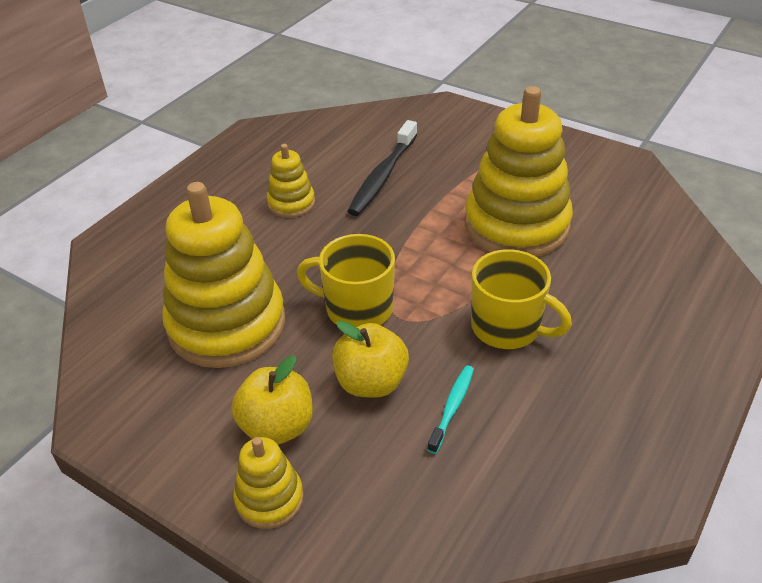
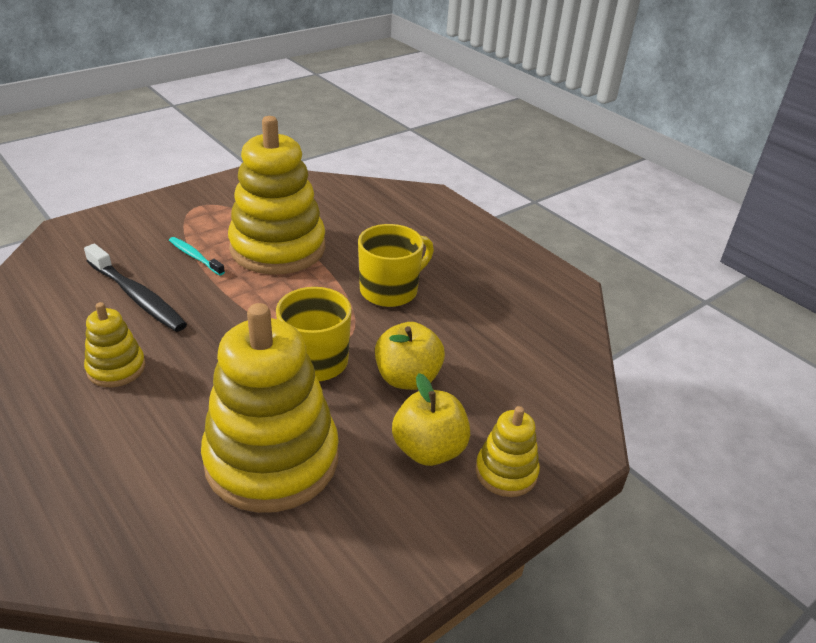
camera: 75 degrees left, 5 degrees down
(452, 408) = (456, 342): turquoise toothbrush -> turquoise toothbrush (195, 257)

